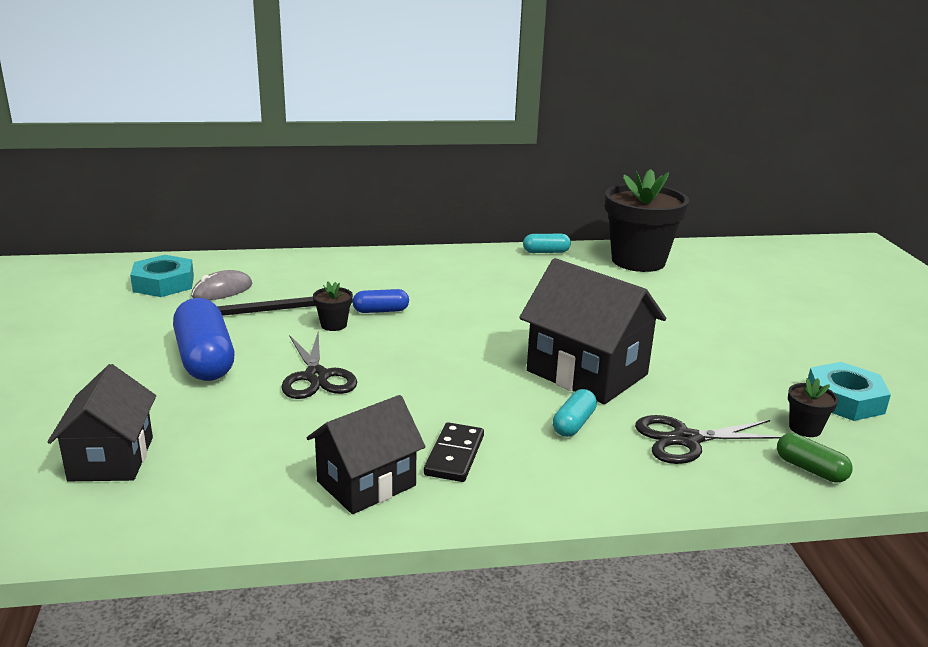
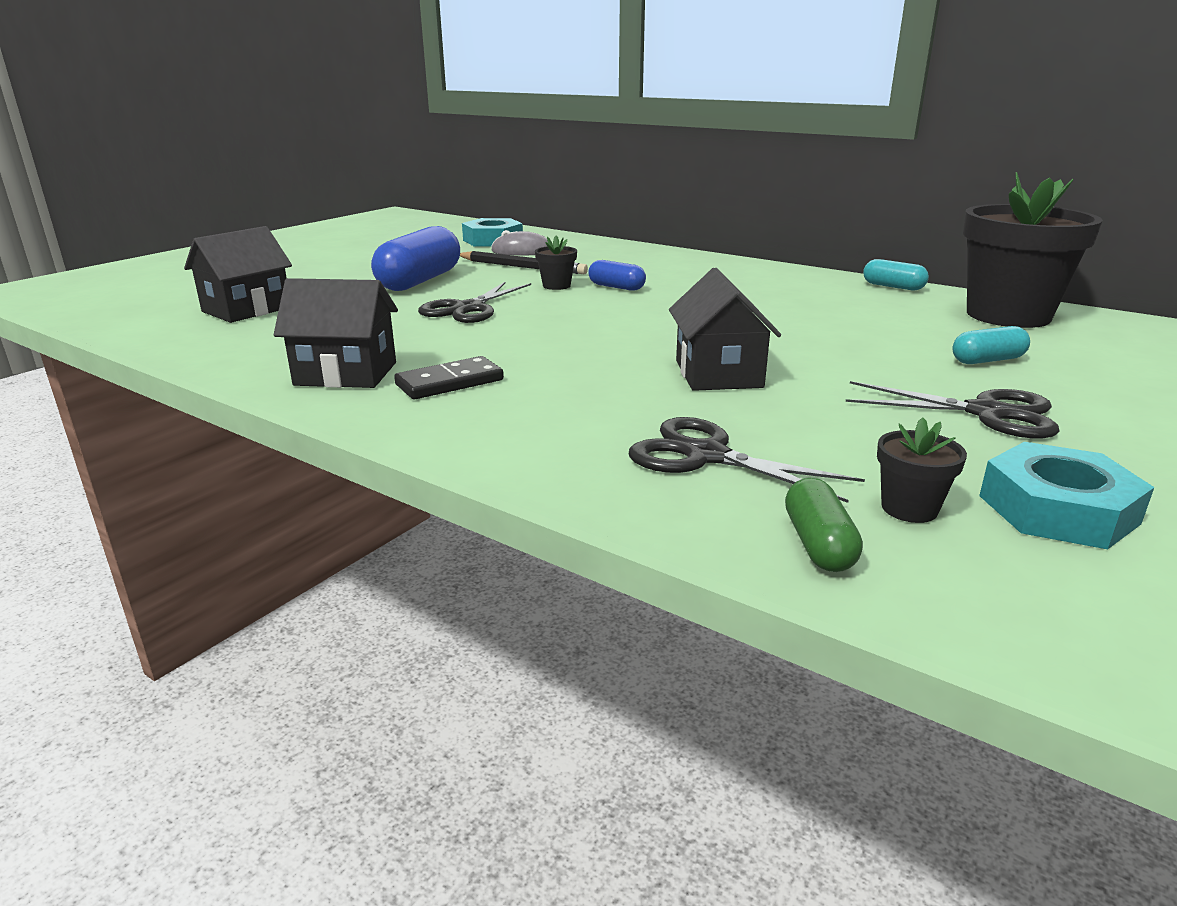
camera: 45 degrees right, 0 degrees up
(573, 424) = (609, 401): turquoise capsule -> turquoise capsule (987, 360)
(587, 373) = (718, 374): black house -> black house, size x0.66
(739, 347) = (986, 413): none -> black scissors

